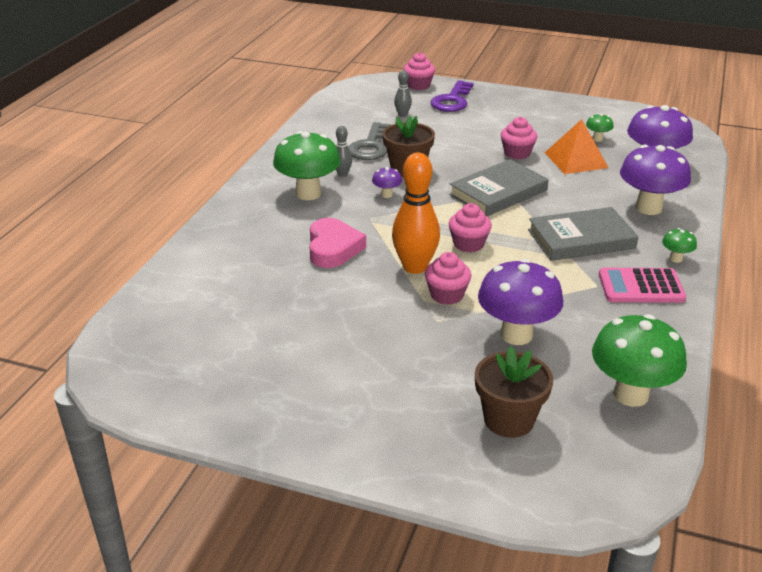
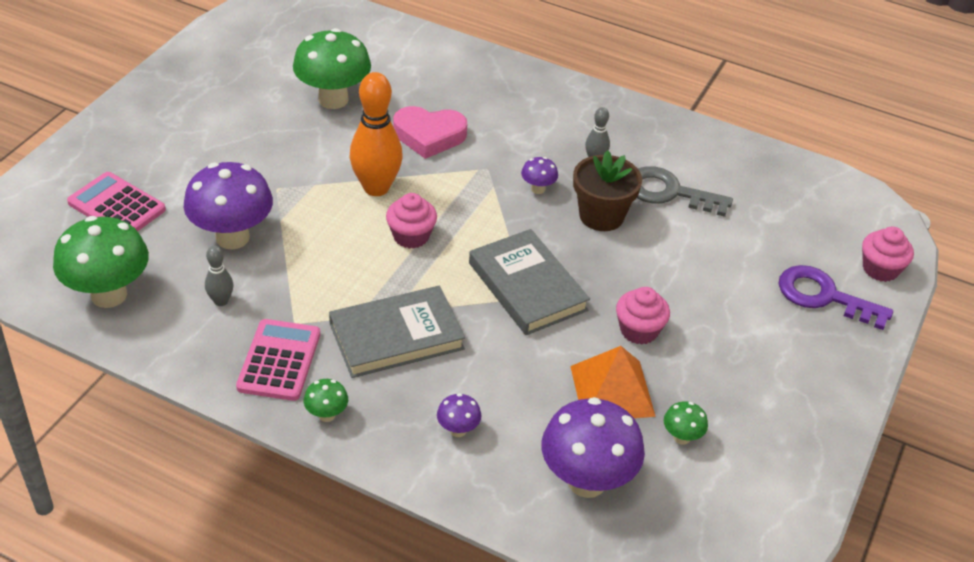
camera: 95 degrees right, 10 degrees up
(308, 193) = (551, 130): green mushroom -> green mushroom (333, 99)
(402, 115) = (770, 236): grey bowling pin -> grey bowling pin (221, 301)
(447, 295) = (317, 202): pink cupcake -> none
(509, 420) = (117, 206): brown flower pot -> pink calculator
(581, 239) = (396, 336): grey book -> grey book turned 75 degrees clockwise
(648, 208) = (458, 430): purple mushroom -> purple mushroom, size x0.45

